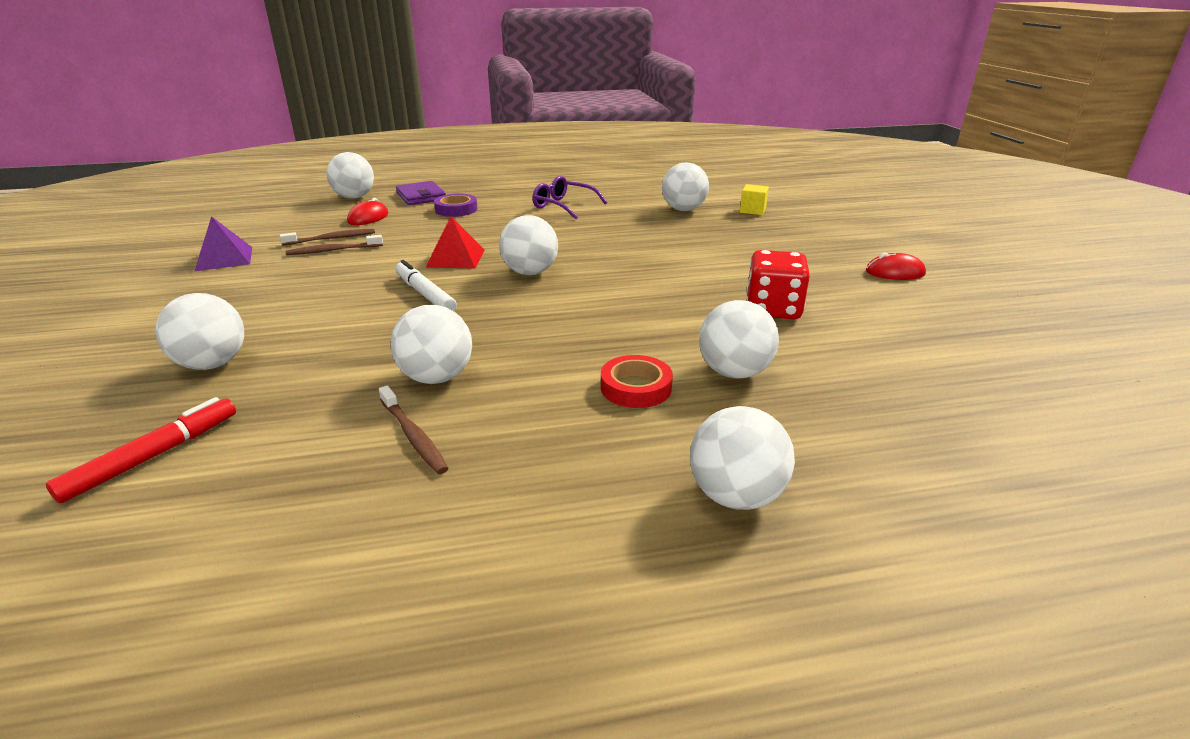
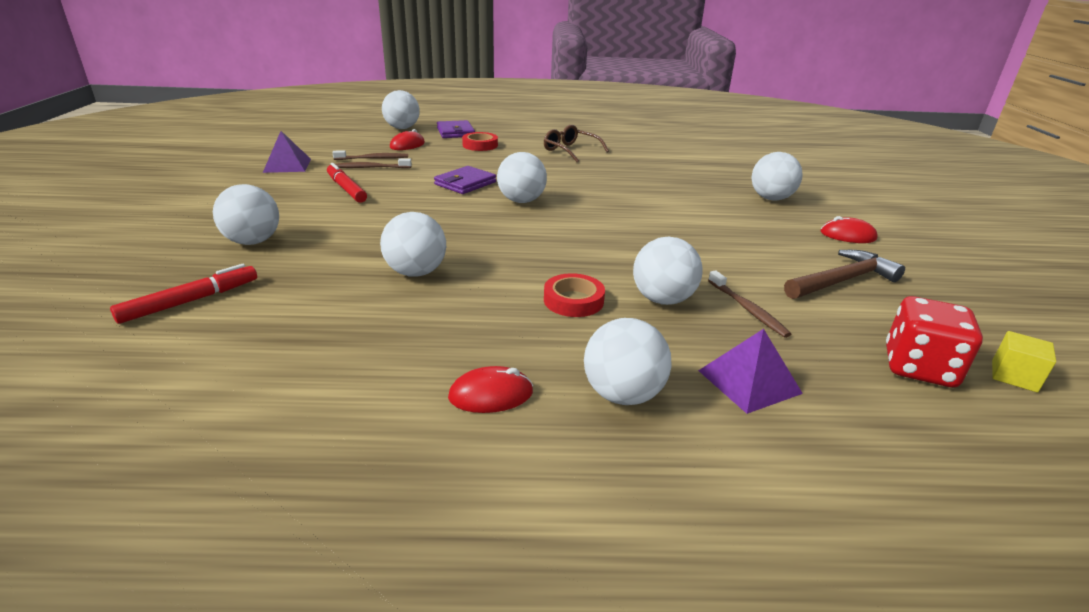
camera: 10 degrees right, 0 degrees up
(311, 281) = (346, 189): none -> red marker
(413, 436) = (382, 313): brown toothbrush -> brown toothbrush (747, 309)
(425, 294) = (430, 208): white marker -> none
(456, 209) = (480, 145): purple tape -> red tape
(456, 258) = (465, 183): red pyramid -> purple wallet
(563, 206) = (570, 151): purple glasses -> brown glasses
(584, 522) = (491, 395): none -> red mouse
(683, 209) = (674, 163): white ball -> white ball (771, 198)
(752, 210) = (737, 170): yellow cube -> yellow cube (1014, 376)
(773, 309) = (719, 253): red dice -> red dice (918, 368)
(864, 457) = (749, 381): none -> purple pyramid
(911, 324) = (843, 280): none -> brown hammer

